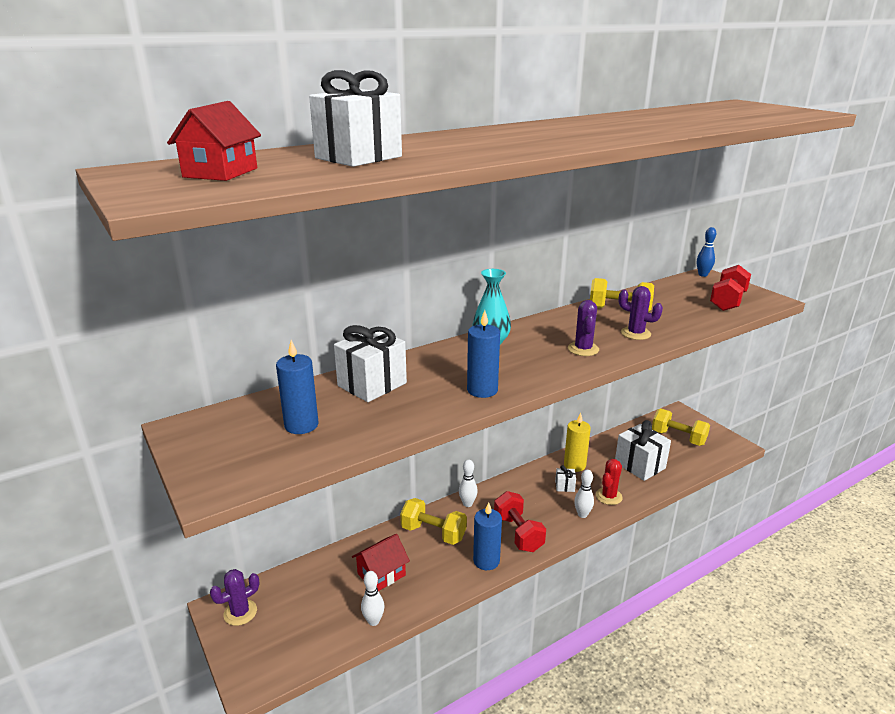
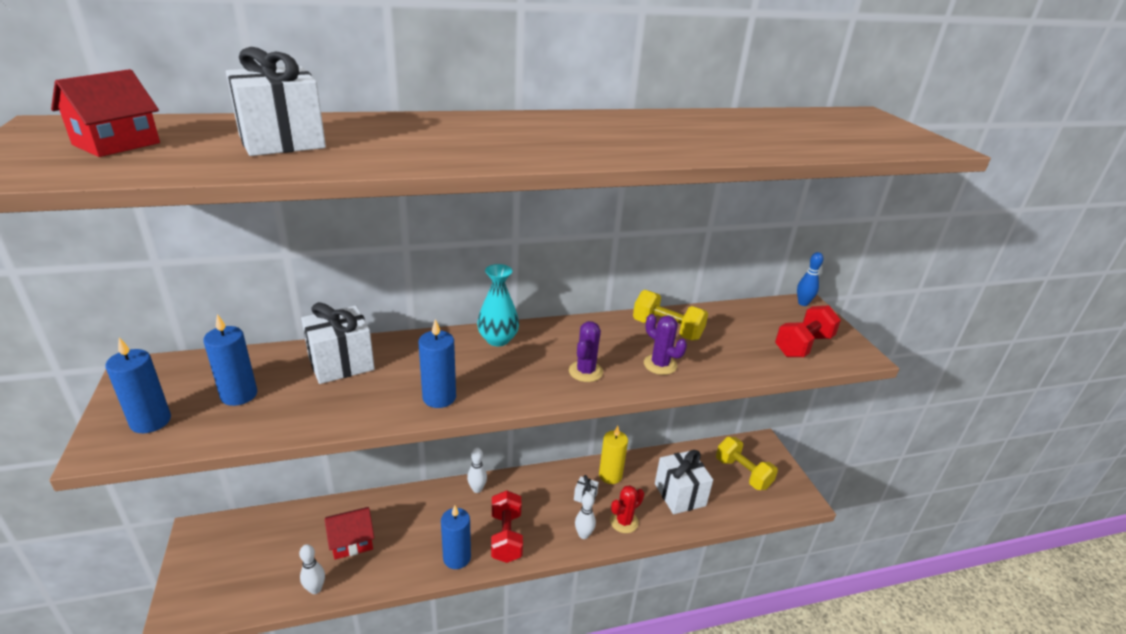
camera: 15 degrees right, 5 degrees up
(237, 461) = (150, 421): none -> blue candle
(240, 612) = (210, 542): purple cactus -> none
(433, 533) = (425, 512): yellow dumbbell -> none

